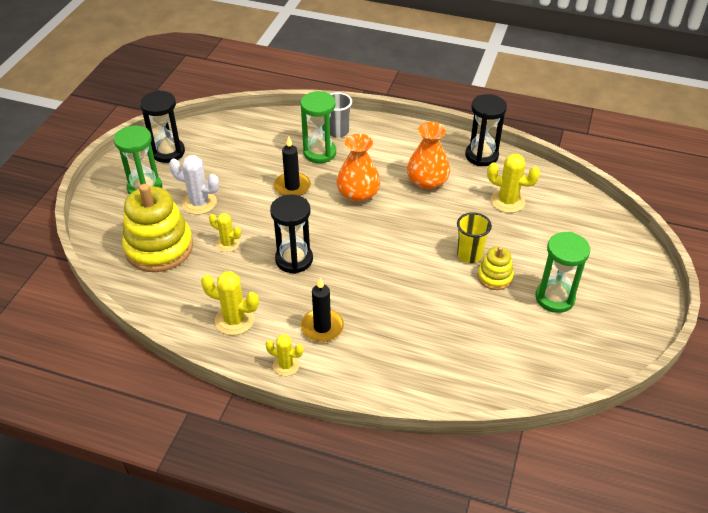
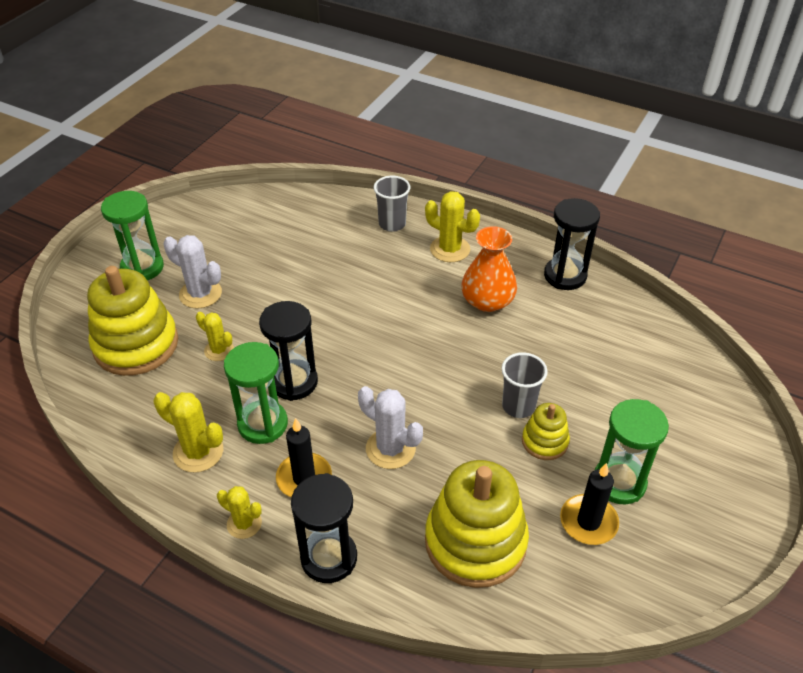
camera: 10 degrees right, 0 degrees up
(168, 152) = (183, 226): black hourglass -> black hourglass (329, 558)
(292, 187) = (317, 287): black candle -> black candle (588, 522)
(319, 153) = (363, 248): green hourglass -> green hourglass (262, 424)
(358, 193) = (396, 306): orange vase -> none
(382, 297) = (390, 449): none -> white cactus
(461, 353) = (475, 541): none -> yellow stacking toy
(469, 255) = (518, 406): yellow cup -> grey cup
(507, 201) = (585, 340): yellow cactus -> yellow cactus (450, 249)

